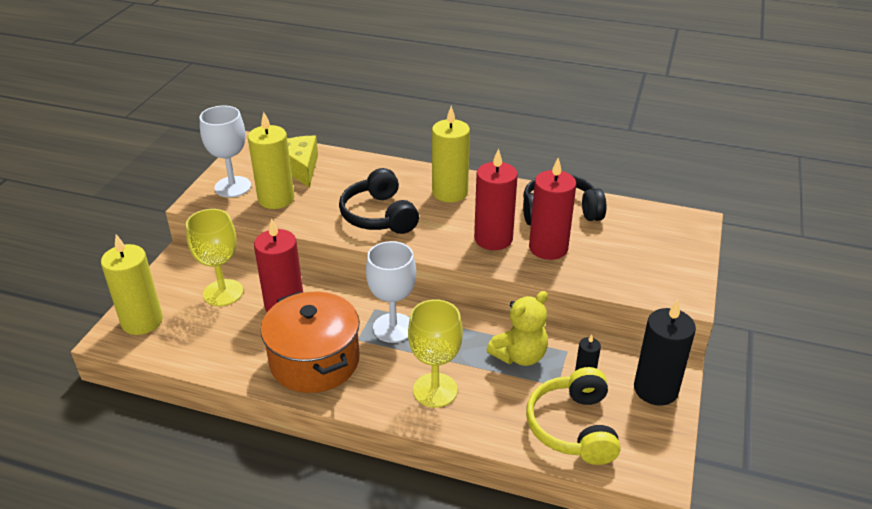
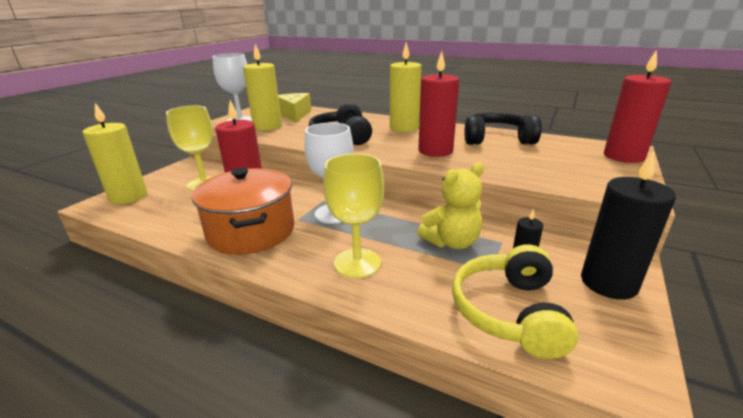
camera: 10 degrees right, 10 degrees down
(548, 248) = (485, 157): red candle -> red candle (623, 156)

